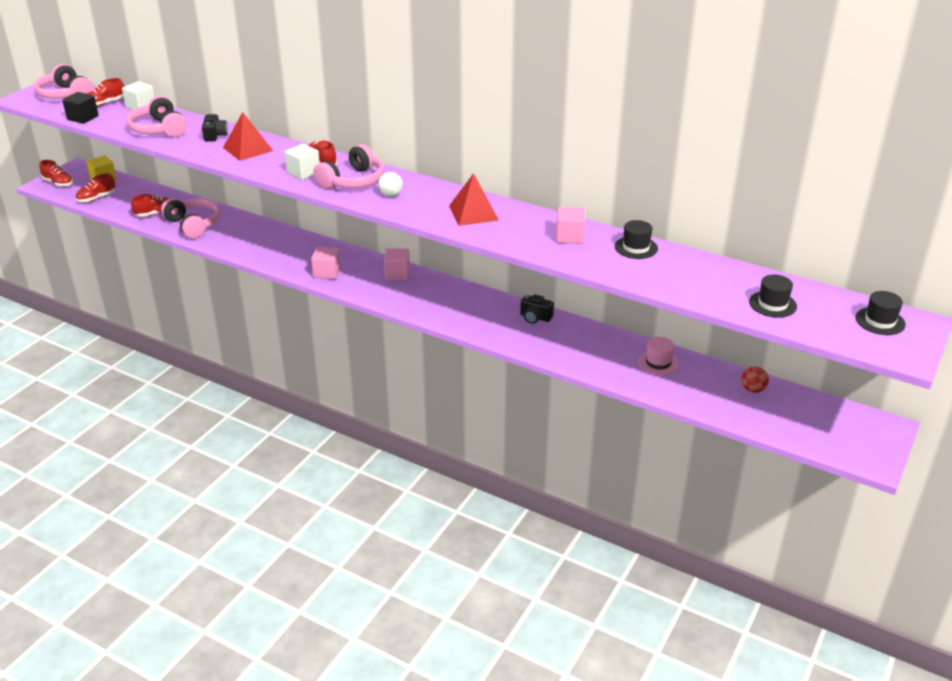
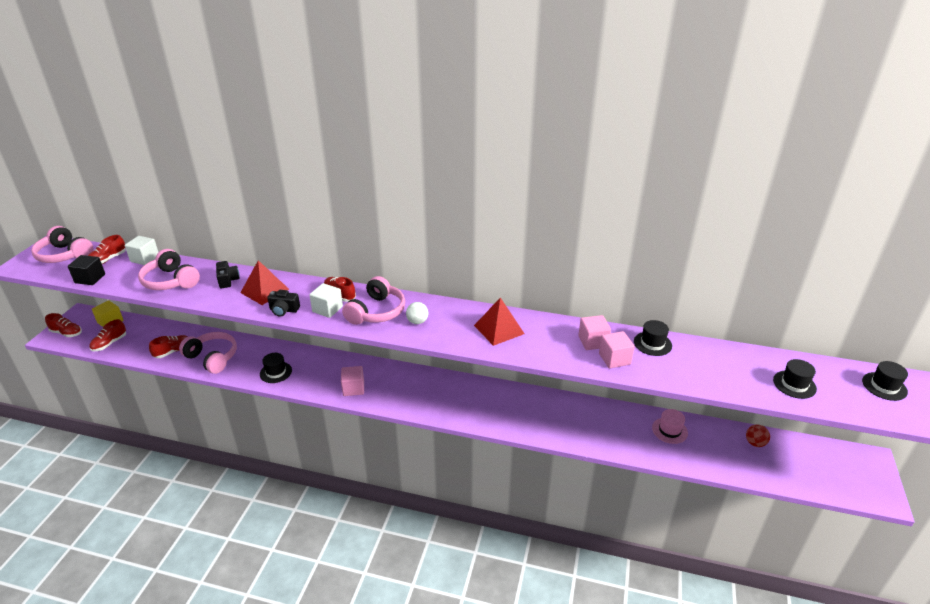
camera: 15 degrees left, 0 degrees up
(252, 246) = (275, 372): none -> black hat
(397, 274) = (416, 379): pink cube -> pink cube (614, 359)
(535, 317) = (550, 403): black camera -> black camera (284, 310)

